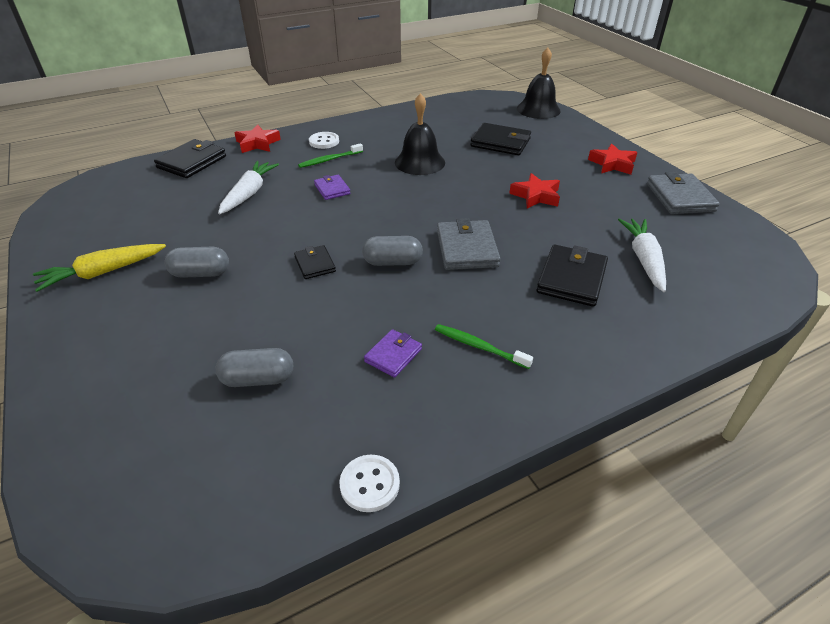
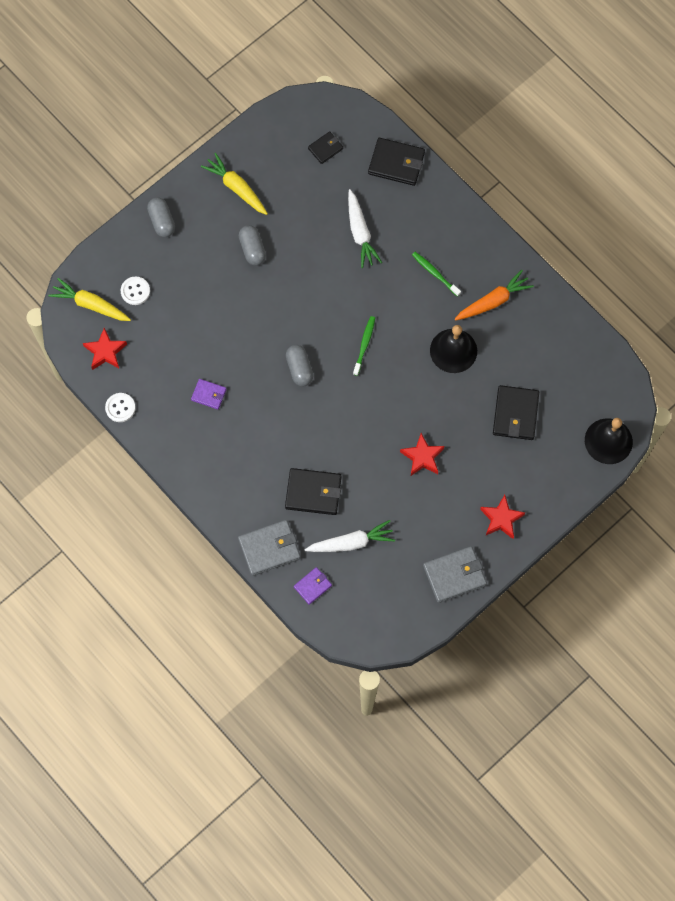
camera: 75 degrees right, 30 degrees up
(136, 492) = (90, 305): none -> yellow carrot
(249, 193) = (360, 233): white carrot -> white carrot turned 75 degrees clockwise
(257, 143) = (446, 200): red star -> red star (105, 352)
(258, 379) = (171, 327): grey capsule -> grey capsule (162, 221)
(315, 264) = (282, 318): black wallet -> black wallet (325, 148)
(324, 141) = (468, 256): white button -> white button (135, 291)
(332, 189) = (385, 293): purple wallet -> purple wallet (312, 586)
(379, 137) = (493, 301): none -> orange carrot
(467, 249) = (330, 416): grey wallet -> grey wallet (269, 548)
(479, 347) = (229, 442): green toothbrush -> green toothbrush (364, 345)

